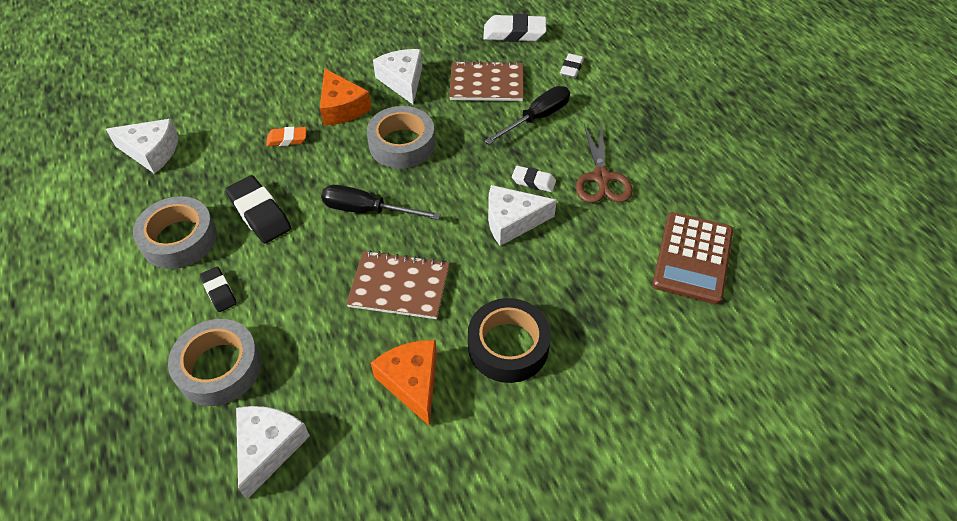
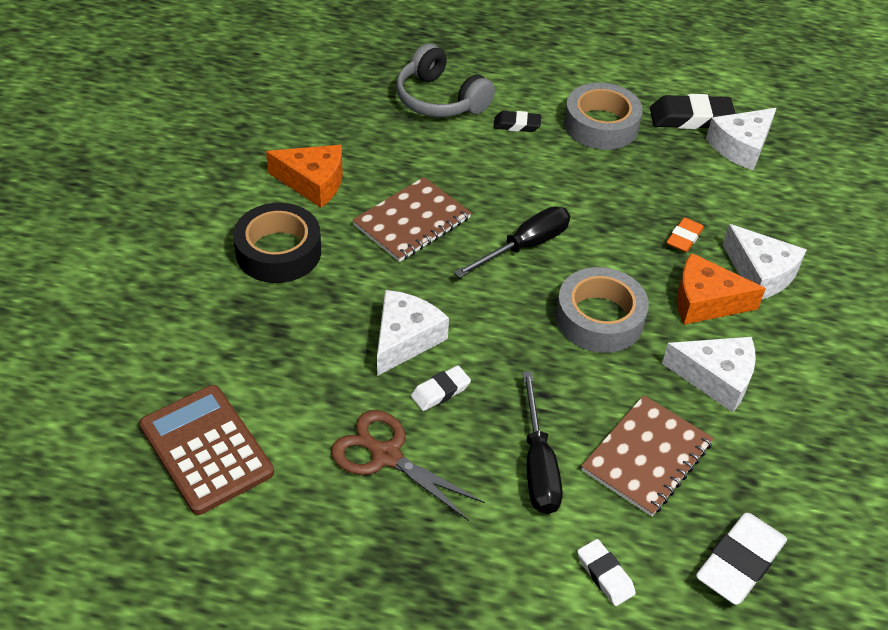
camera: 125 degrees right, 5 degrees down
(219, 368) = (440, 99): grey tape -> grey headphones
(260, 213) = (588, 179): black eraser -> black eraser (690, 118)
(268, 448) = (346, 96): white cheese -> white cheese (760, 273)

